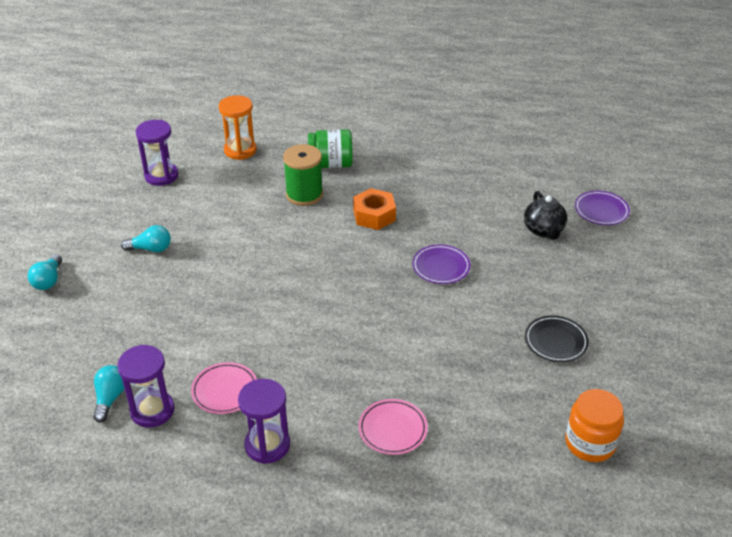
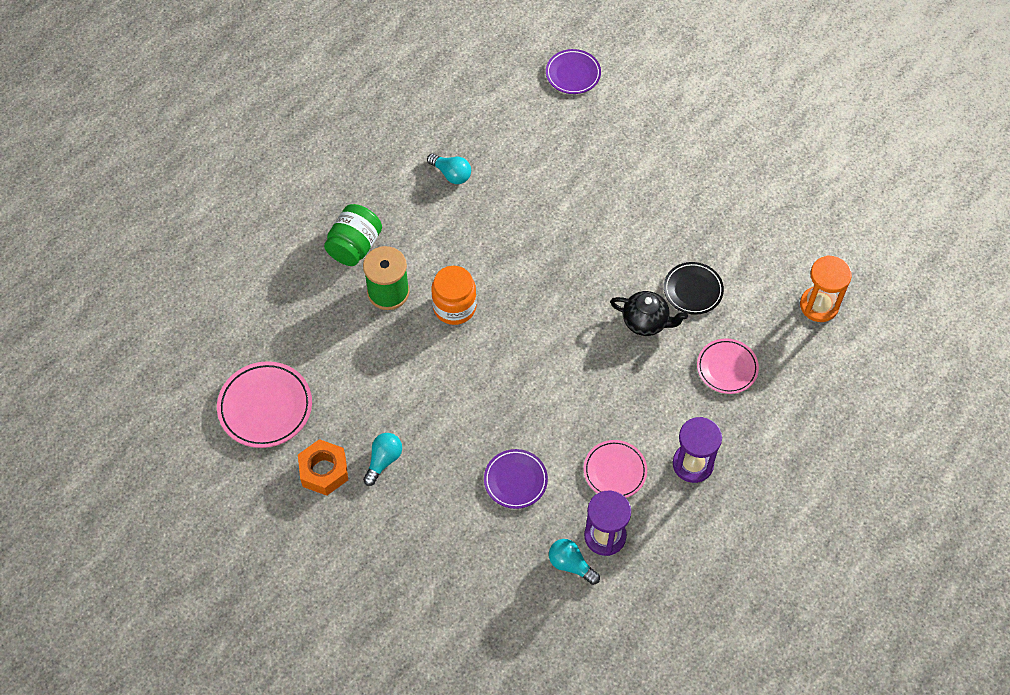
camera: 60 degrees left, 20 degrees up
(48, 280) = (373, 569): turquoise light bulb -> turquoise light bulb (451, 174)
(161, 176) = (265, 407): purple hourglass -> pink plate
(240, 150) = (272, 316): orange hourglass -> orange hourglass (819, 305)
(374, 215) = (461, 249): orange nut -> orange nut (324, 471)
(441, 267) = (566, 235): purple plate -> purple plate (515, 480)
(543, 230) = (570, 131): black teapot -> black teapot (646, 322)
(556, 341) = (703, 205): black plate -> black plate (693, 290)
(590, 443) = (813, 246): orange jar -> orange jar (454, 307)

